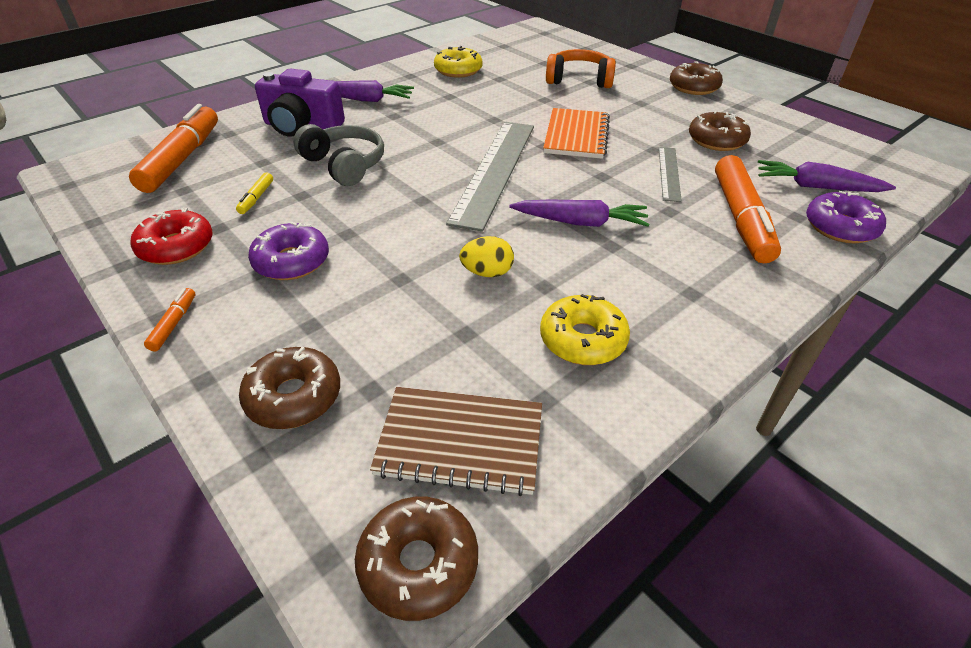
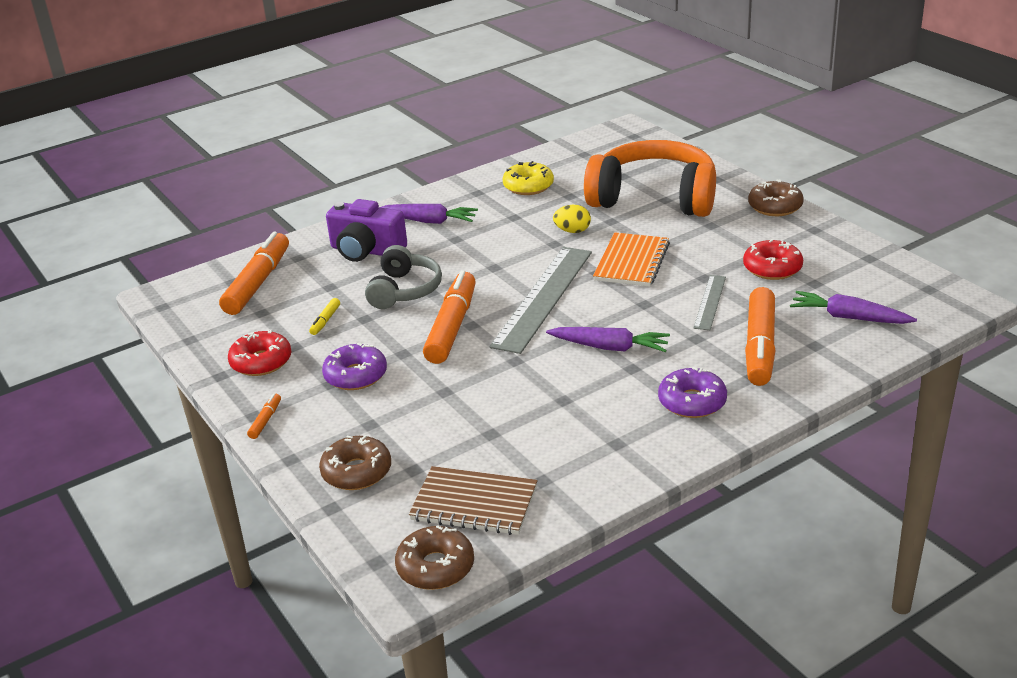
camera: 10 degrees right, 10 degrees down
(344, 165) = (404, 290): grey headphones -> grey headphones turned 45 degrees clockwise
(401, 202) = (452, 327): none -> orange marker
(487, 273) = (517, 388): yellow egg -> yellow egg (572, 231)
(579, 80) = (654, 198): orange headphones -> orange headphones, size x1.78
(582, 339) = (583, 441): yellow donut -> none
(716, 140) = (772, 268): brown donut -> red donut
(840, 227) = (850, 356): purple donut -> purple donut (692, 402)

